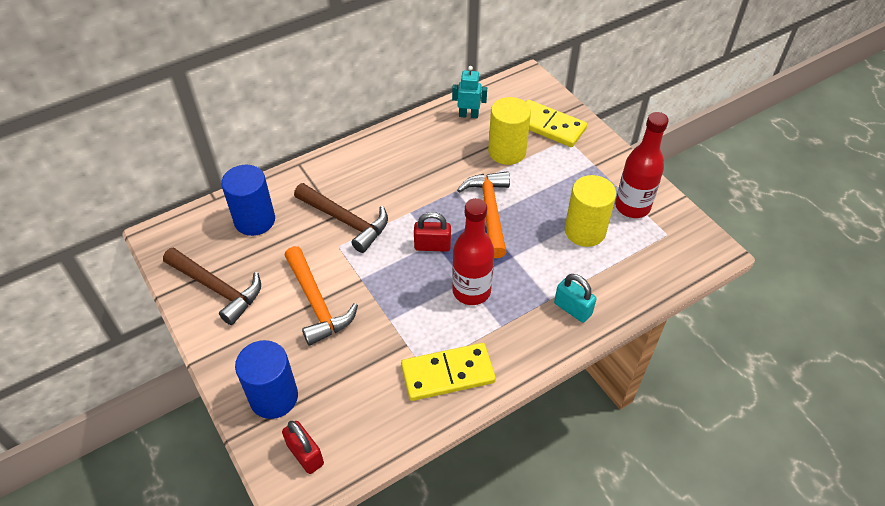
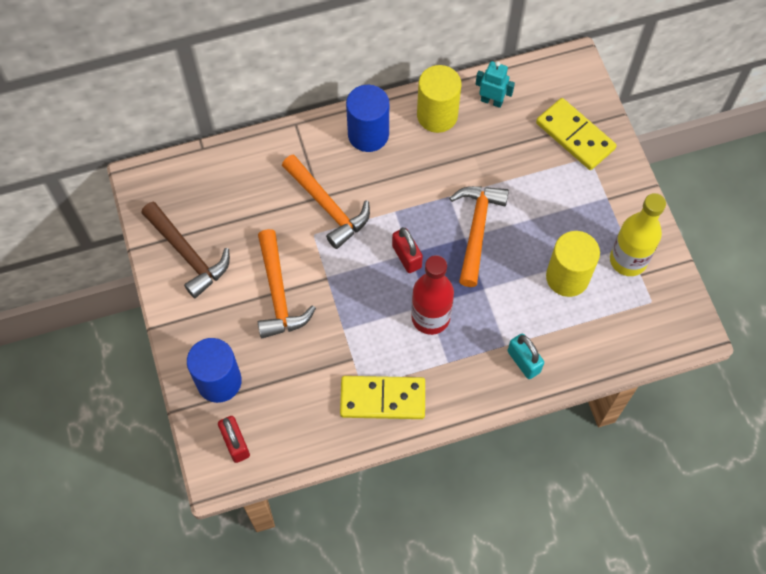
camera: 15 degrees right, 15 degrees up
(255, 220) = (237, 184): blue cylinder -> blue cylinder (368, 134)
(345, 221) = (327, 206): brown hammer -> orange hammer
(432, 246) = (406, 257): red padlock -> red padlock turned 45 degrees clockwise
(507, 151) = (518, 159): yellow cylinder -> yellow cylinder (437, 115)
(632, 207) = (628, 260): red bottle -> yellow bottle

